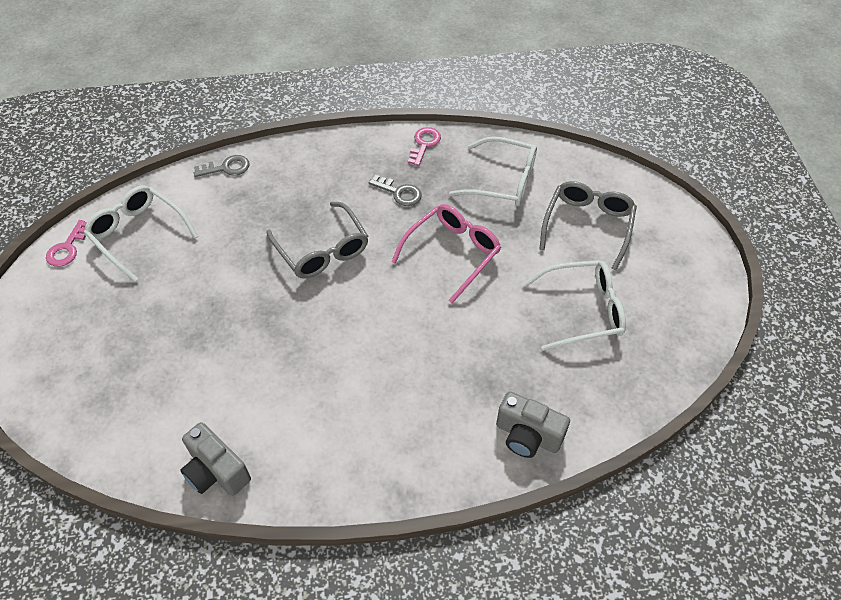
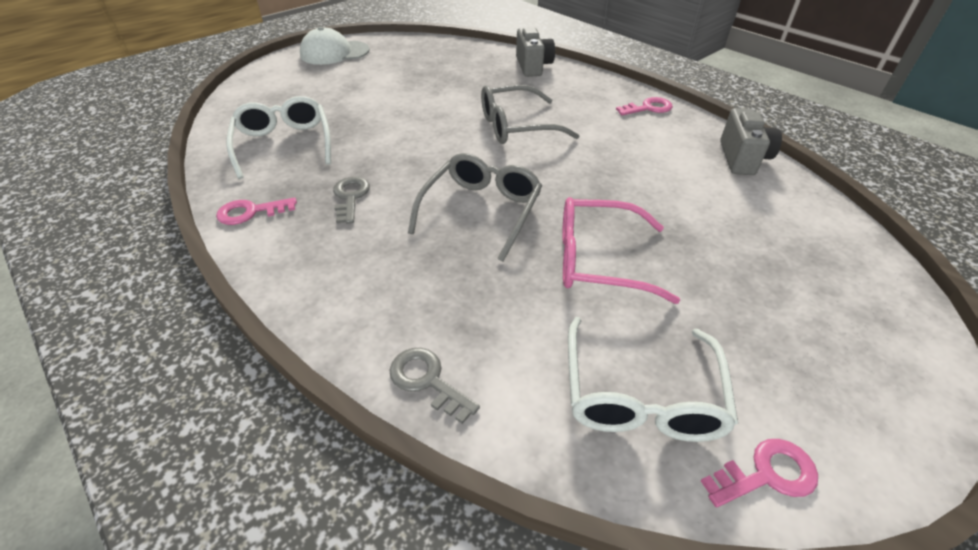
camera: 125 degrees left, 10 degrees down
(352, 473) = (648, 108): none -> pink key
(452, 254) = (408, 139): pink glasses -> pink glasses (599, 260)
(582, 310) = (409, 75): white glasses -> none
(587, 226) = (315, 93): grey glasses -> grey glasses (517, 126)
(686, 272) = (334, 53): none -> white cap

